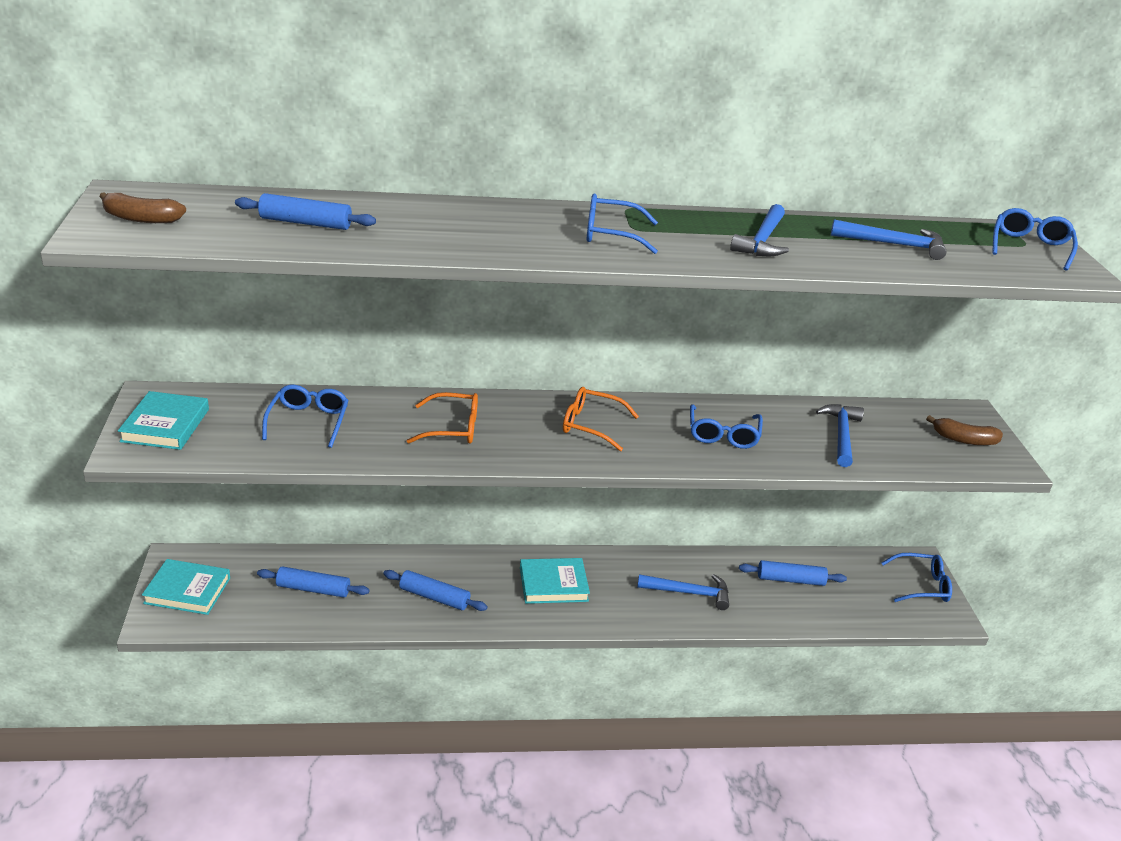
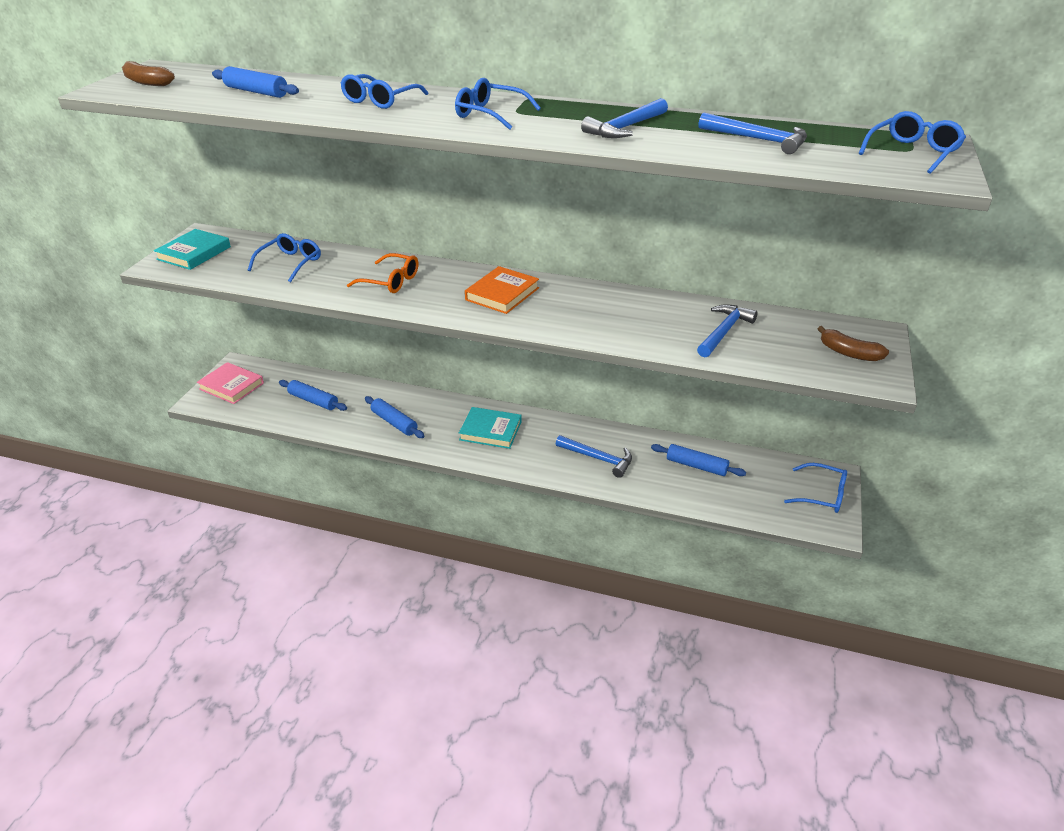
camera: 25 degrees right, 5 degrees up
(187, 590) = (231, 386): turquoise book -> pink book
(591, 425) = (502, 294): orange glasses -> orange book
(723, 435) = (611, 316): blue glasses -> blue glasses (380, 100)

